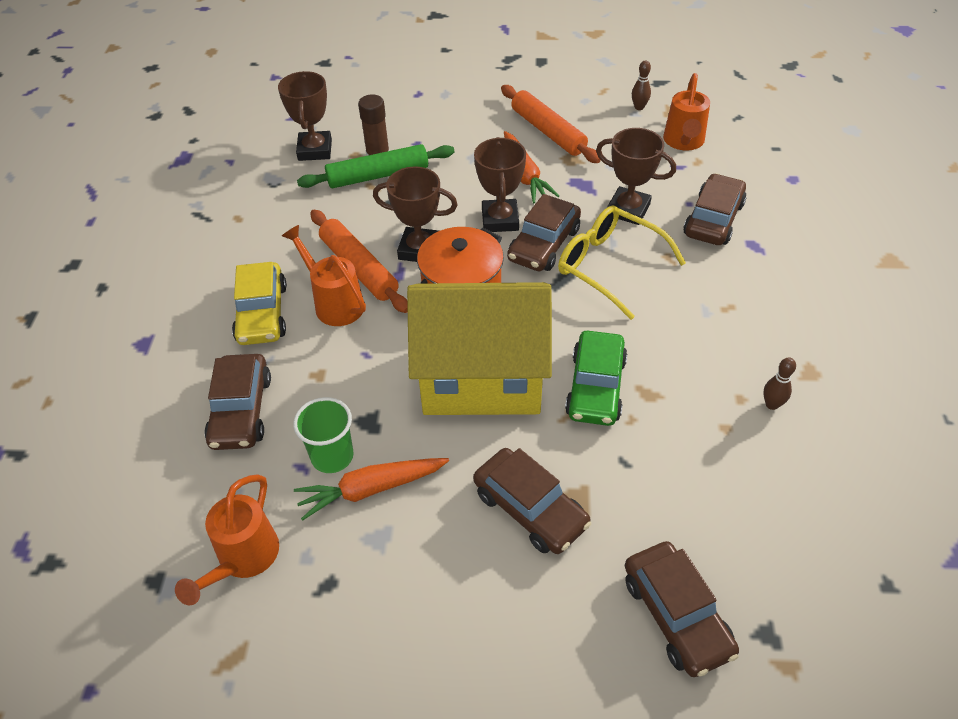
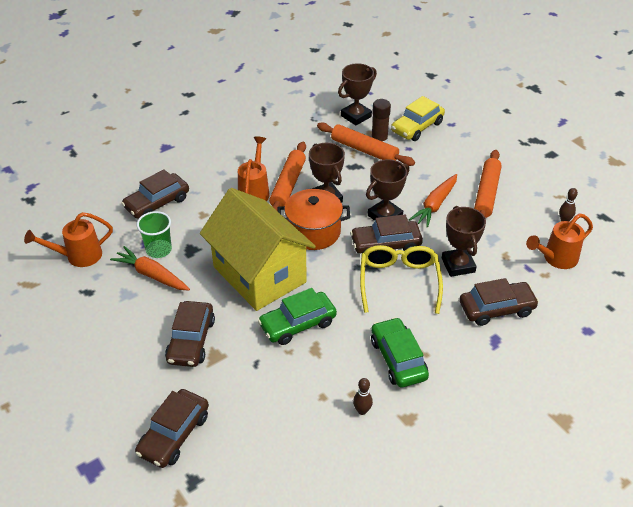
camera: 50 degrees right, 5 degrees down
(262, 313) = (222, 171): yellow car -> yellow car (417, 127)
(378, 175) = (364, 150): green rolling pin -> orange rolling pin
(720, 332) = (398, 359): none -> green car

